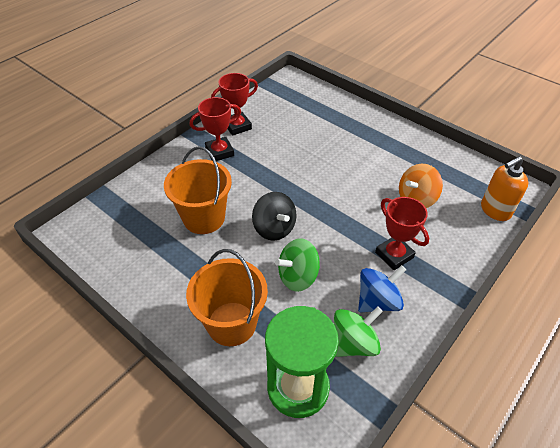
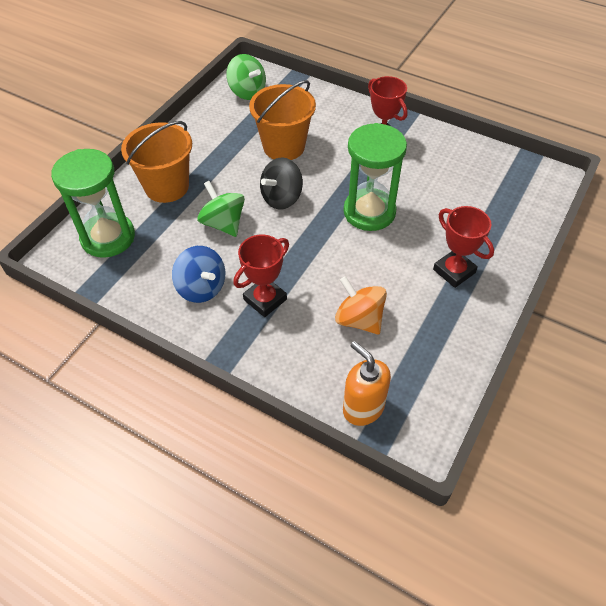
camera: 80 degrees right, 5 degrees up
(237, 126) = (431, 145): red trophy -> red trophy (454, 271)
(305, 174) = (369, 212): none -> green hourglass
(354, 343) = (152, 272): green spinning top -> green spinning top (247, 92)

